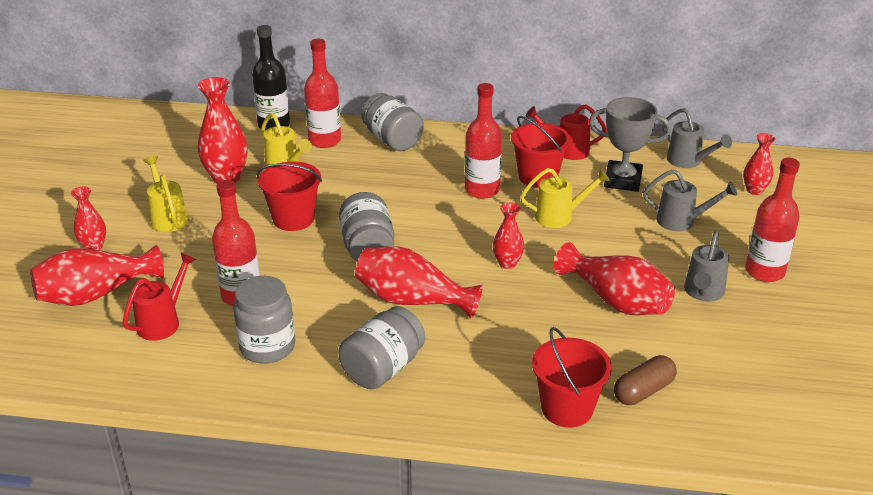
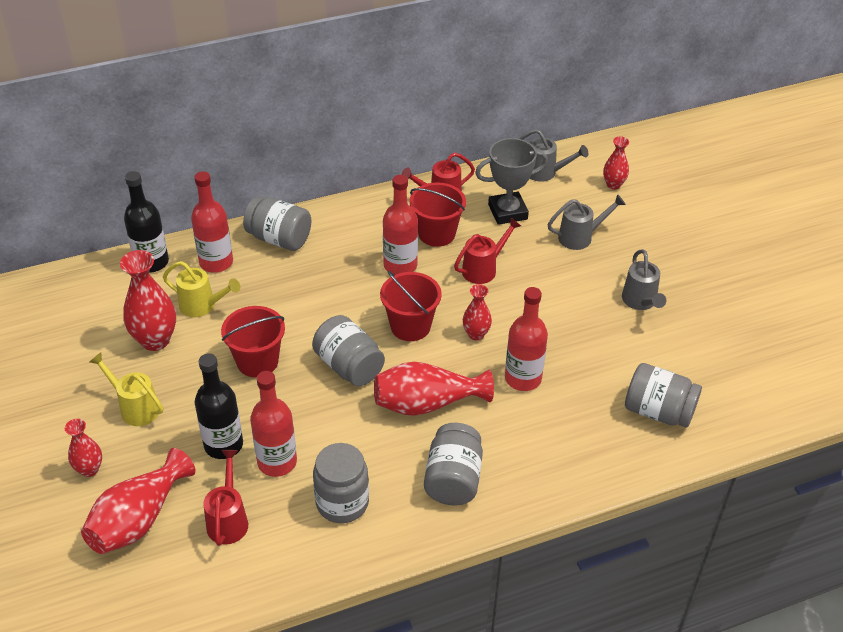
camera: 30 degrees left, 10 degrees up
(210, 267) = (223, 445): none -> black bottle
(559, 216) = (483, 269): yellow watering can -> red watering can
(567, 408) = (616, 452): red bucket -> red bucket (410, 326)
(616, 301) = (583, 336): red vase -> none
(643, 391) = (658, 411): brown capsule -> grey jar
(764, 272) = (670, 263): red bottle -> red bottle (523, 378)

